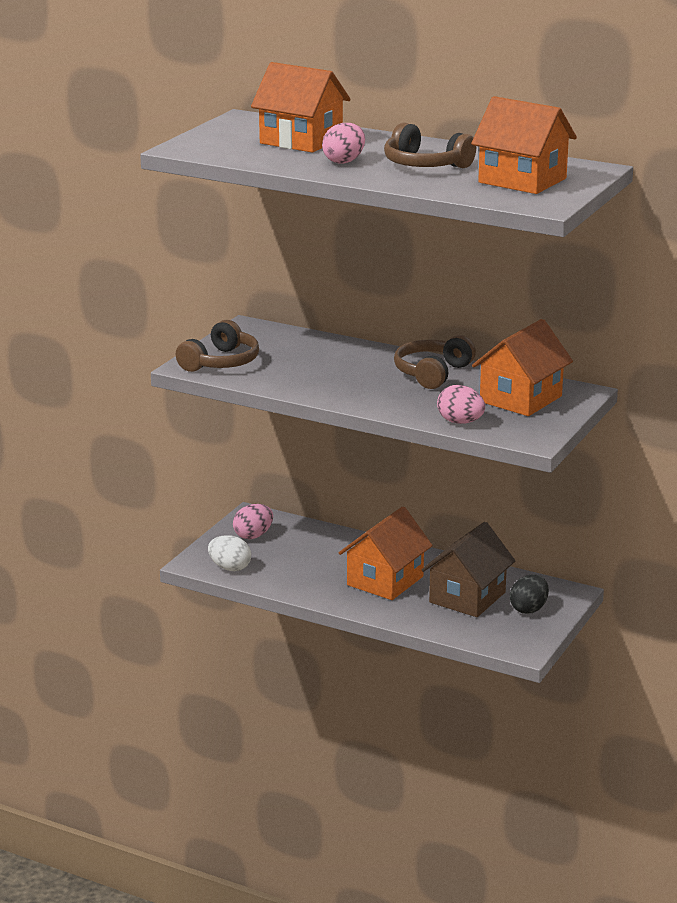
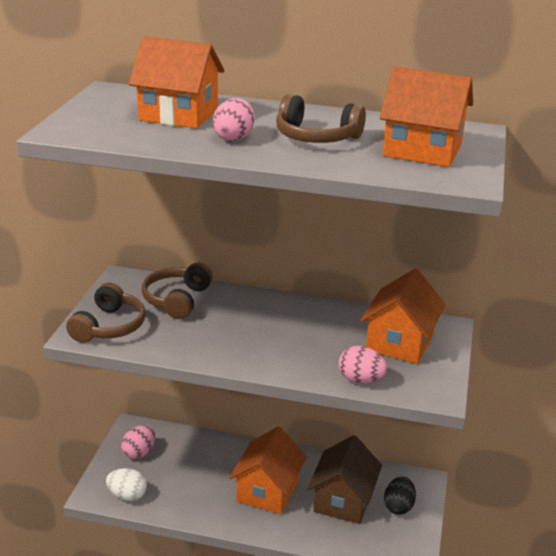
camera: 15 degrees left, 5 degrees up
(432, 373) = (308, 318): brown headphones -> brown headphones (177, 300)

